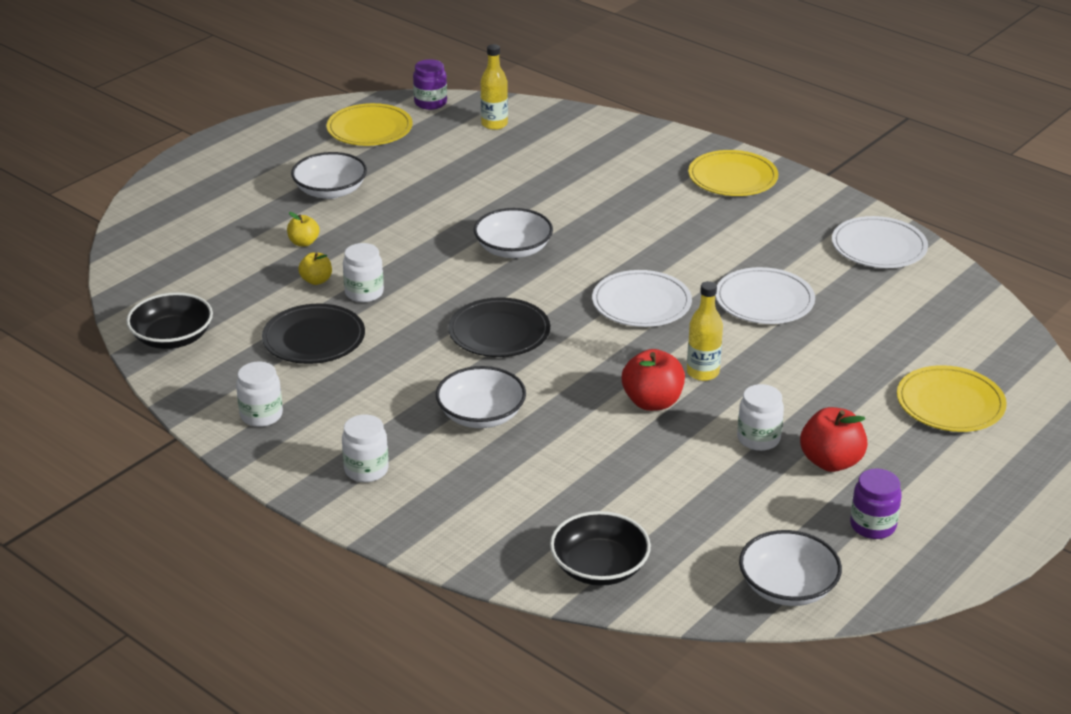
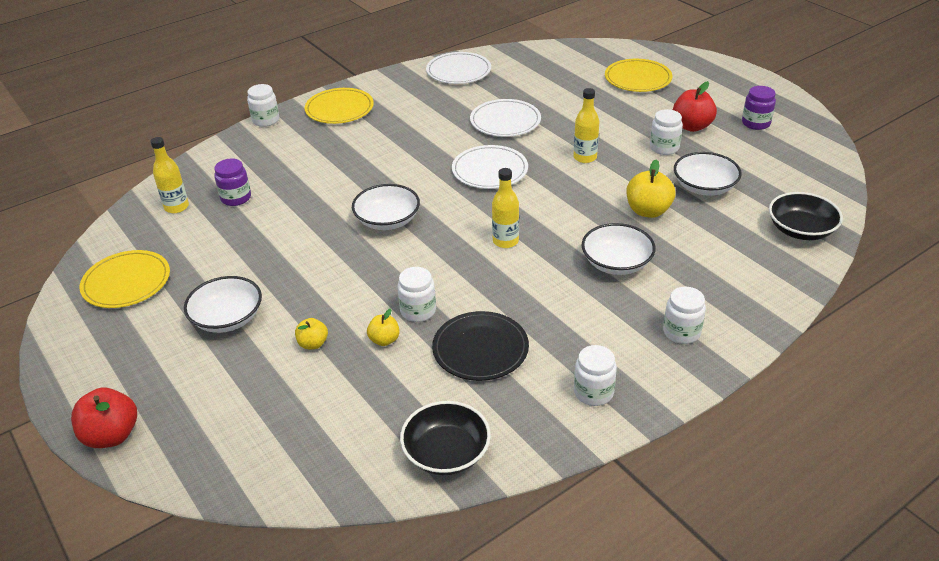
camera: 75 degrees left, 5 degrees up
(430, 103) = (107, 239): purple jar -> purple jar (236, 198)
(499, 332) = (505, 241): black plate -> yellow bottle
(597, 433) = (648, 211): none -> yellow apple
(652, 402) = (615, 183): red apple -> red apple (112, 435)
(682, 136) = (266, 120): none -> white jar
(787, 587) = (816, 161): white bowl -> white bowl (704, 187)

